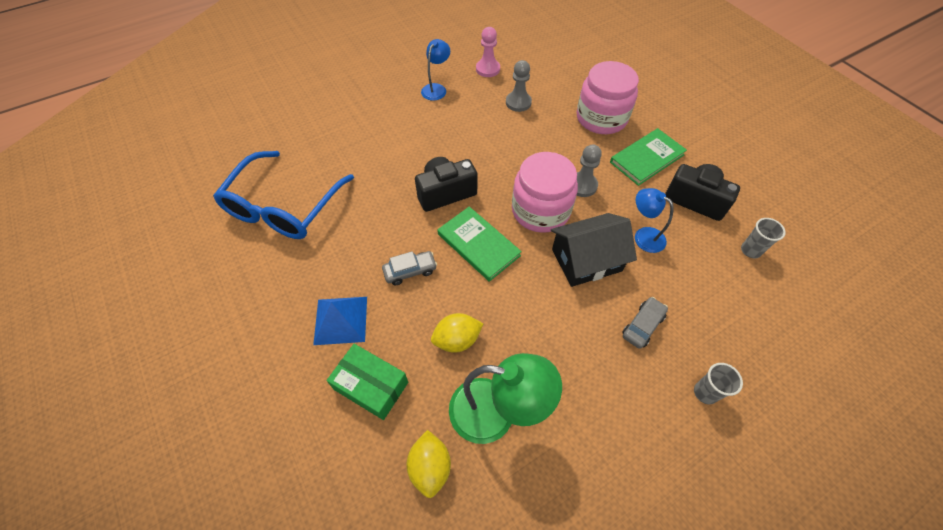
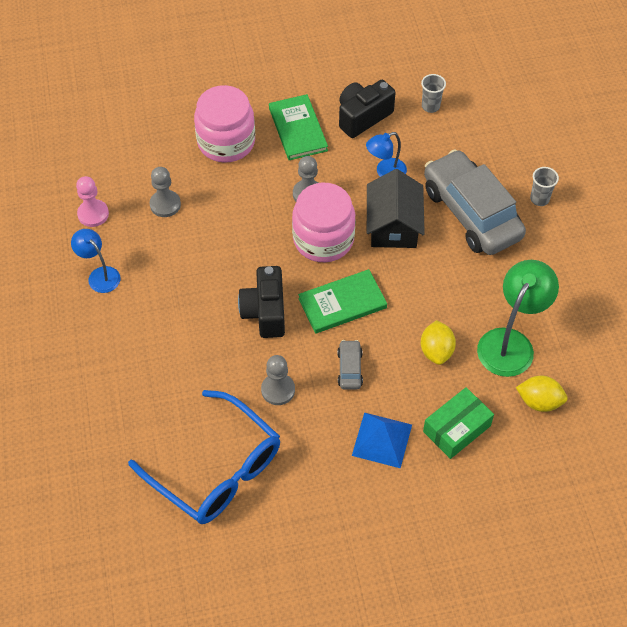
camera: 70 degrees left, 0 degrees up
(370, 224) = (278, 390): none -> grey pawn
(642, 326) = (471, 213): grey car -> grey car, size x2.43

